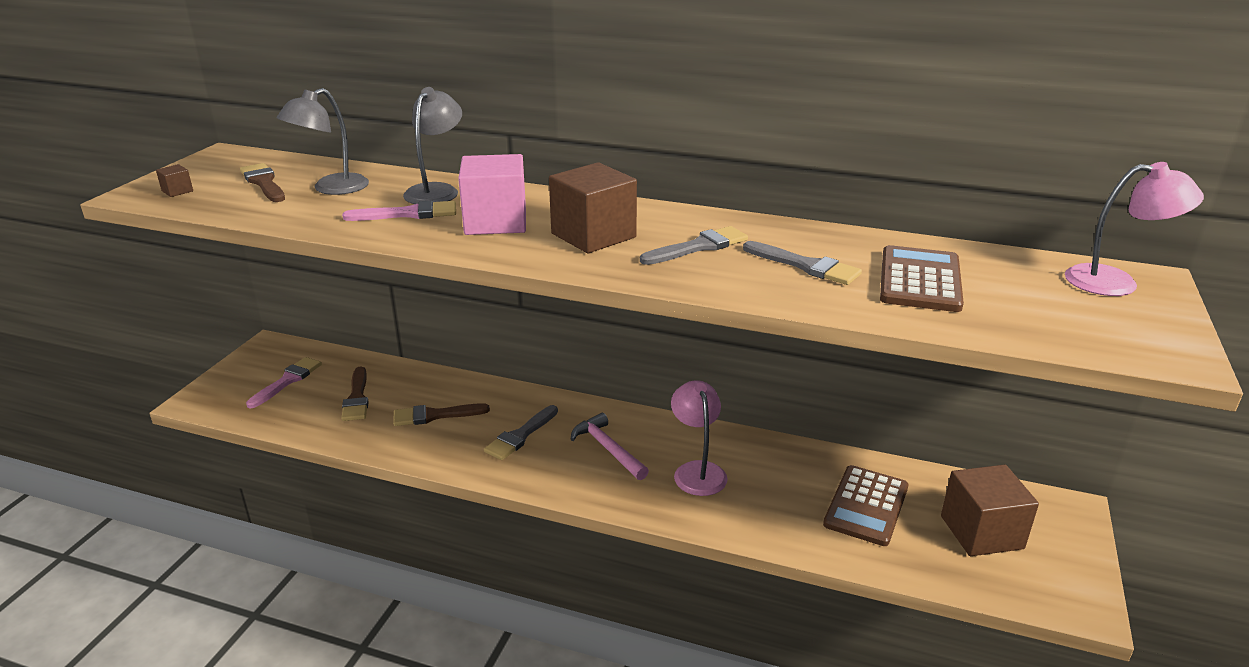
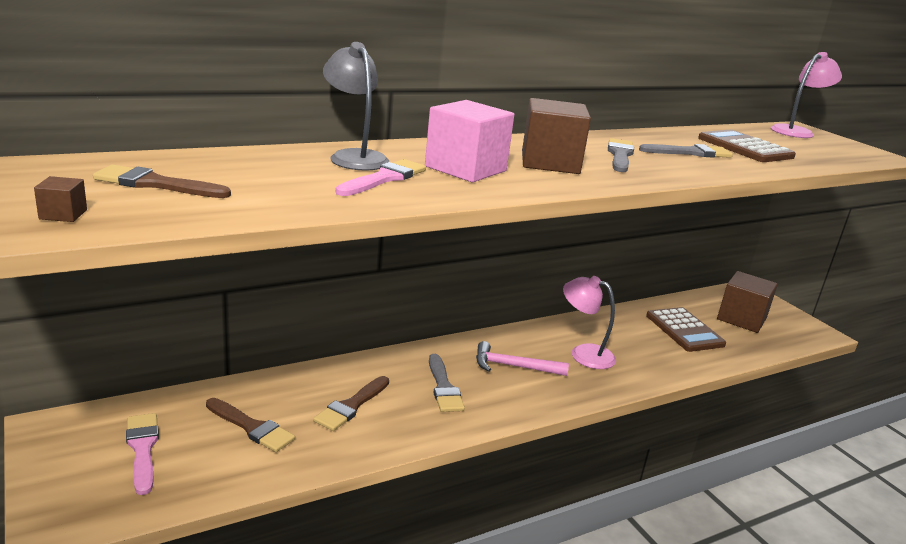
camera: 50 degrees left, 5 degrees down
(331, 189) = (251, 174): grey lamp -> none

